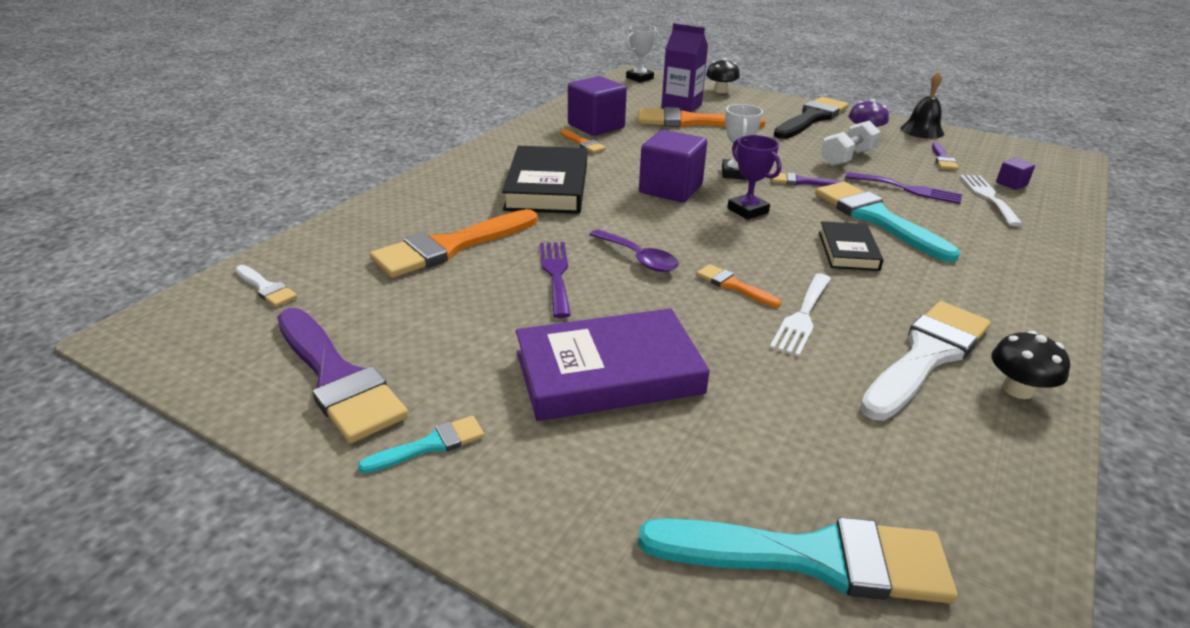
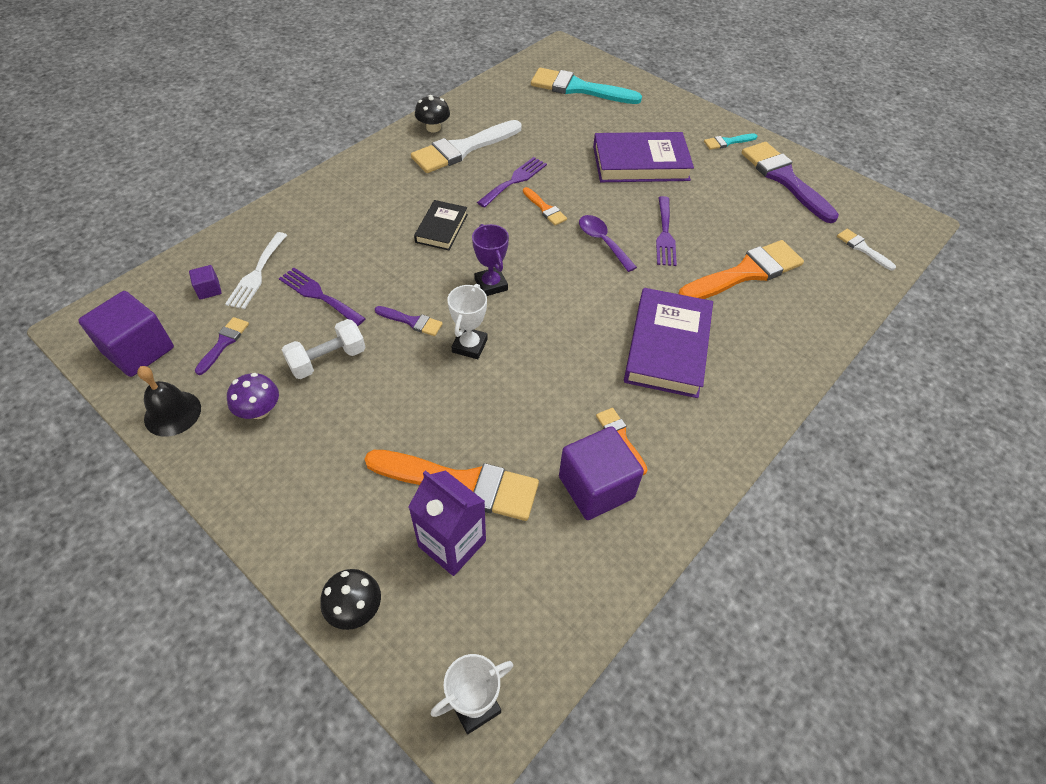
camera: 170 degrees left, 20 degrees up
(547, 187) = (667, 347): black book -> purple book
(670, 189) = (547, 327): purple cube -> purple cube (138, 350)
(802, 317) = (514, 180): white fork -> purple fork
(811, 118) = (285, 472): black brush -> none
(876, 218) = (387, 260): turquoise brush -> none

